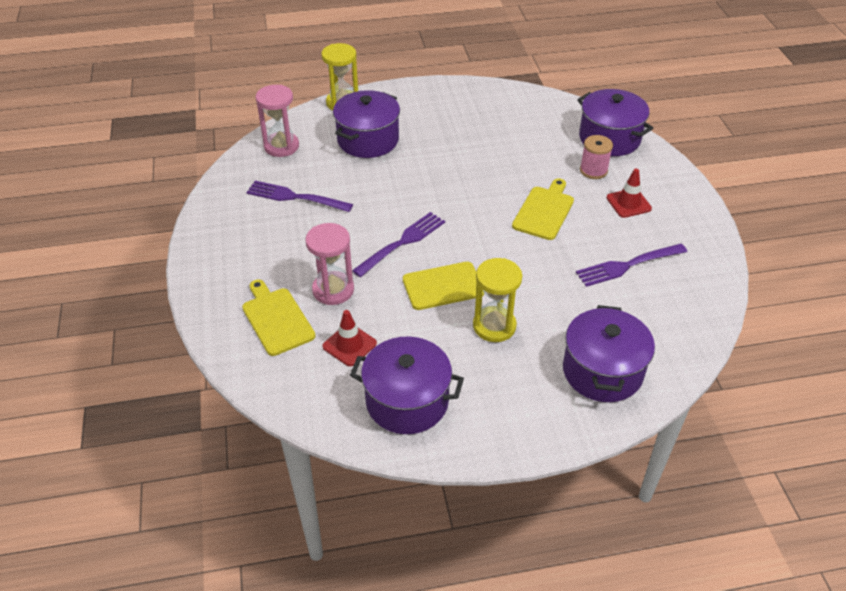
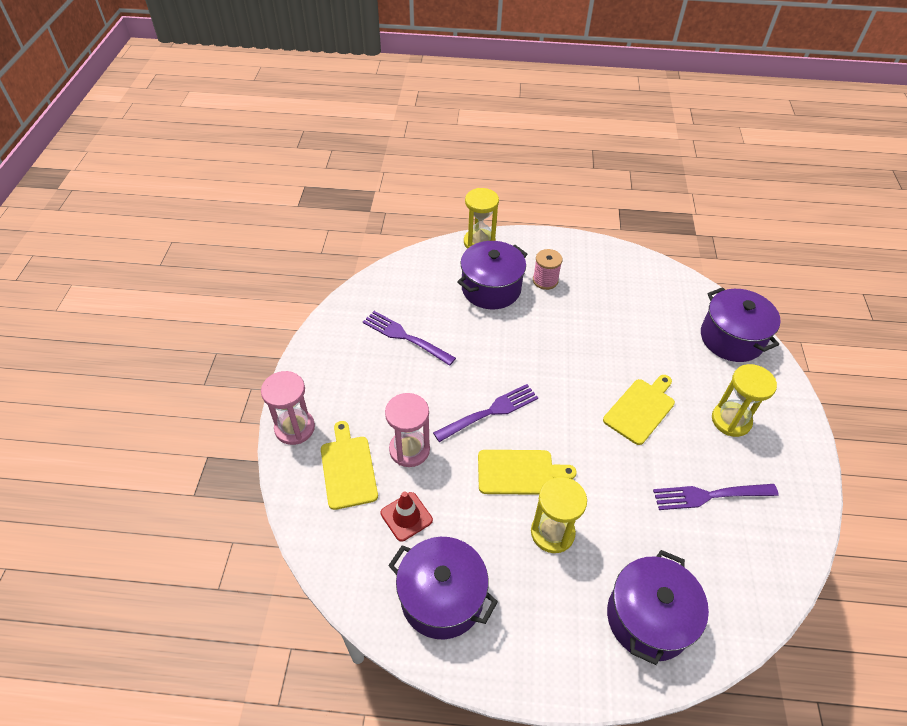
camera: 15 degrees right, 5 degrees up
(281, 146) = (409, 278): pink hourglass -> pink hourglass (294, 428)
(593, 170) = (704, 373): pink spool -> pink spool (545, 280)
(628, 203) = (731, 420): red traffic cone -> yellow hourglass

